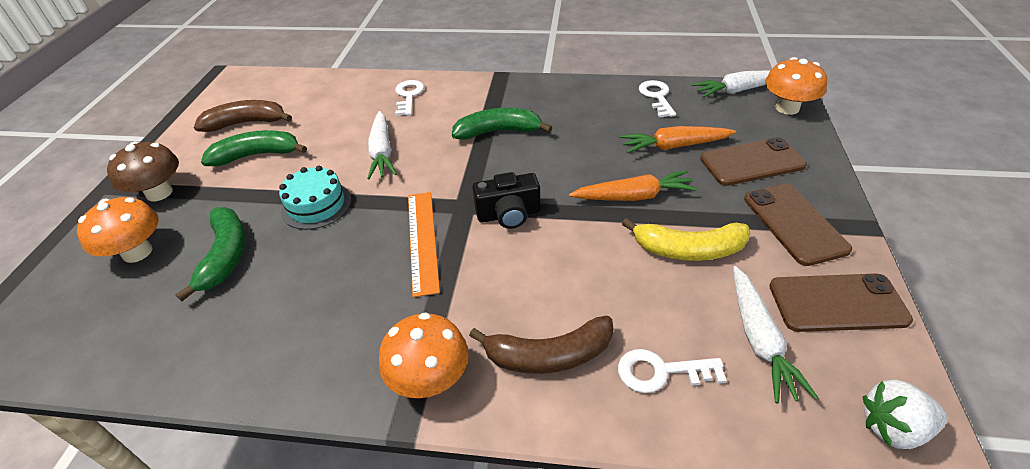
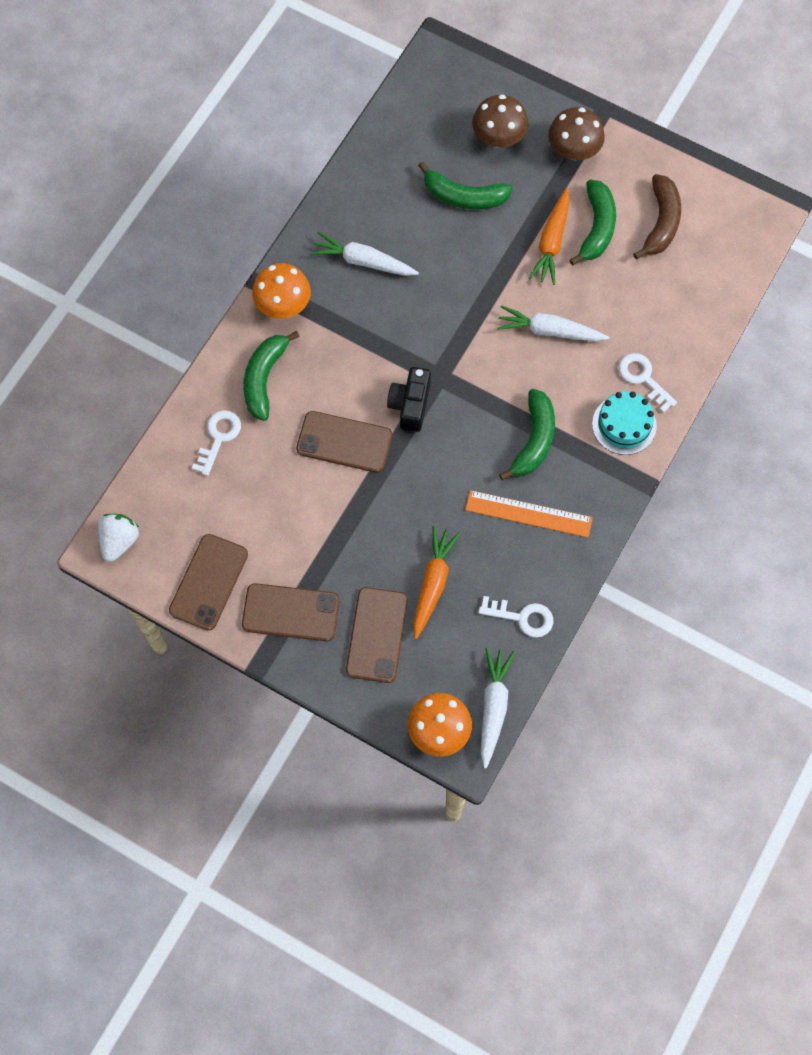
camera: 110 degrees right, 25 degrees up
(137, 252) = (498, 137): orange mushroom -> brown mushroom
(316, 205) = (496, 266): turquoise cake -> turquoise cake (624, 425)
(409, 96) = (643, 378): white key -> white key turned 150 degrees counterclockwise
(422, 240) = (412, 333): orange ruler -> orange ruler (528, 513)
(549, 355) = (264, 378): brown banana -> green banana
(583, 249) = (344, 442): none -> brown phone
(634, 196) = (383, 510): orange carrot -> orange carrot (552, 242)
(688, 250) = (305, 516): yellow banana -> none
(759, 340) = (209, 510): white carrot -> white carrot (363, 261)

